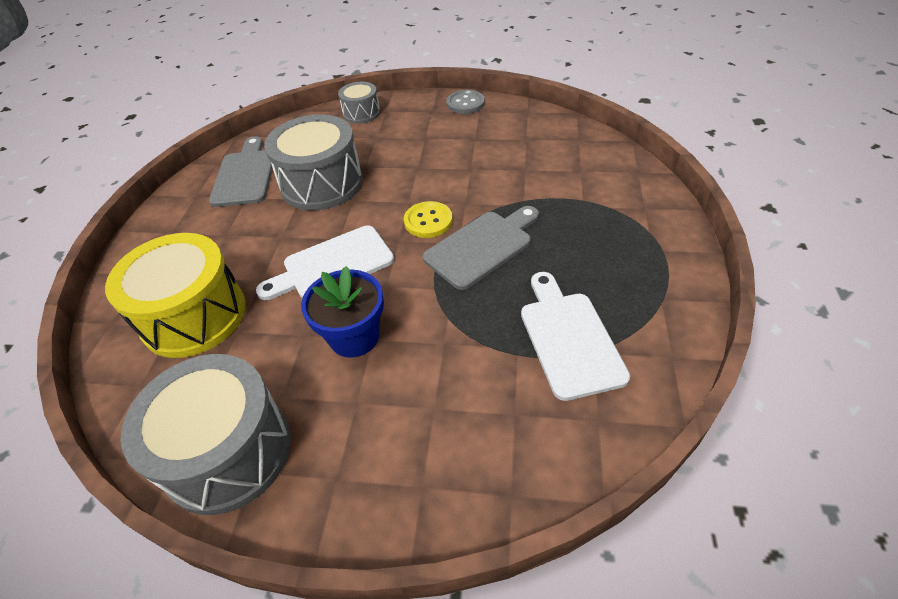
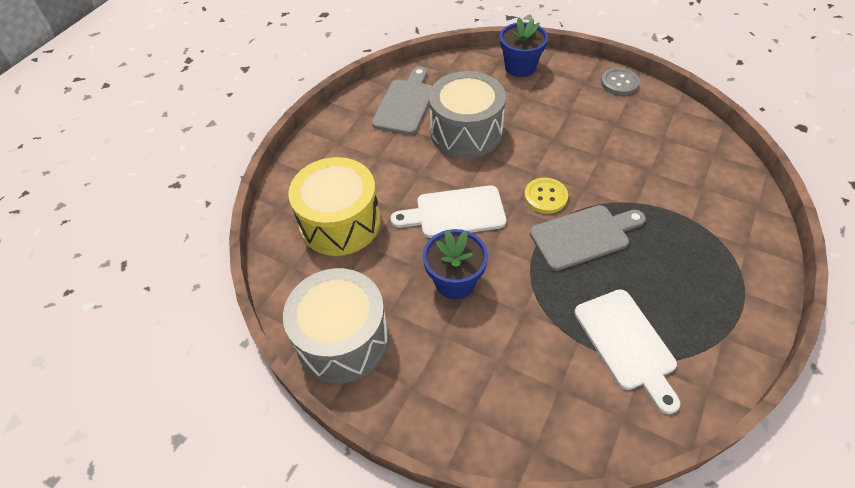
camera: 20 degrees right, 5 degrees up
(361, 113) = (520, 67): grey drum -> blue flower pot
(569, 338) = (626, 343): white cutting board -> white cutting board turned 150 degrees clockwise

